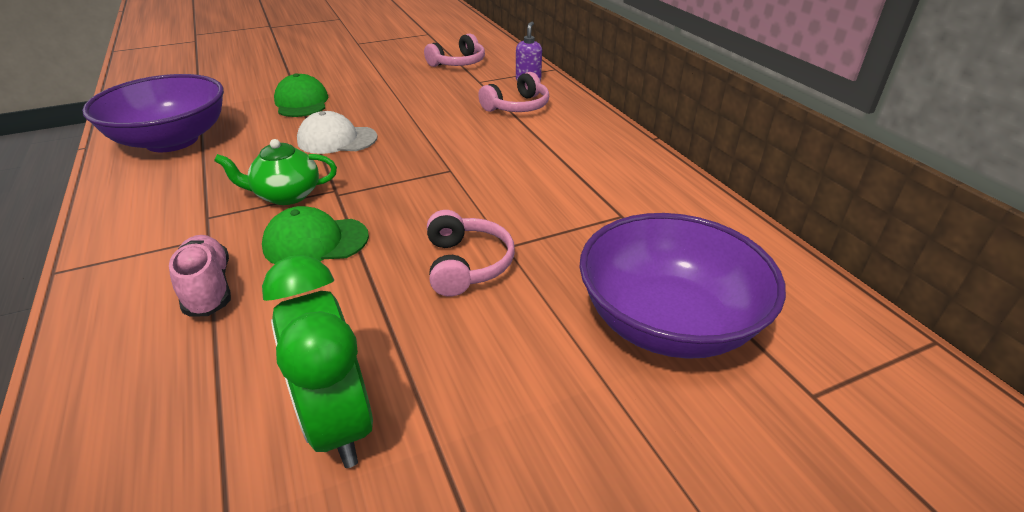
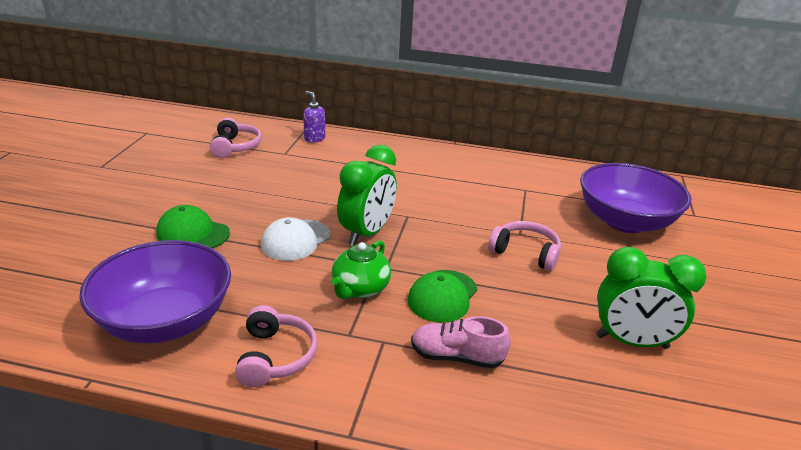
camera: 55 degrees left, 5 degrees down
(389, 163) = (367, 233): none -> green clock
(517, 106) = (349, 159): pink headphones -> pink headphones (275, 356)

